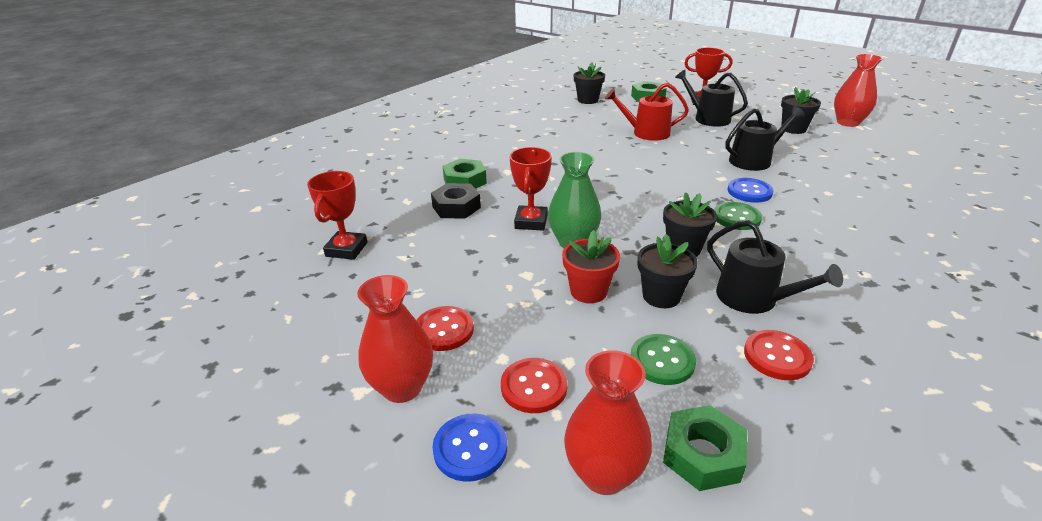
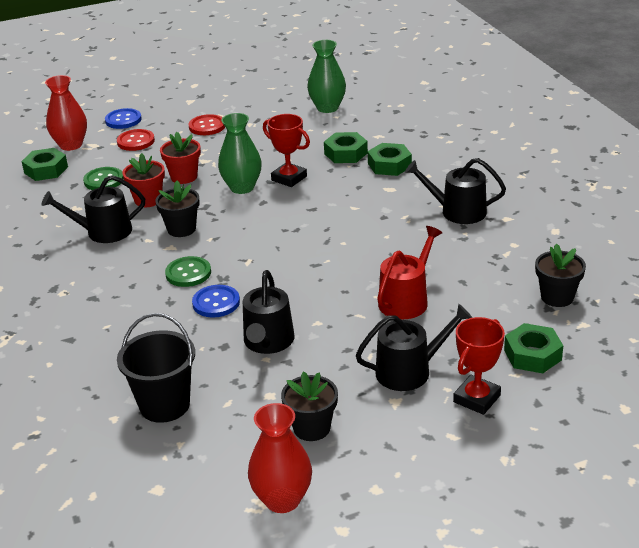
camera: 120 degrees right, 0 degrees up
(346, 249) = (327, 108): red trophy -> green vase
(402, 387) = (179, 110): red vase -> none
(456, 207) = (345, 153): black nut -> green nut
(519, 141) = (457, 211): none -> black watering can
(661, 296) = (148, 200): black flower pot -> red flower pot
(777, 356) = (58, 216): red button -> none
(864, 172) = (164, 405): none -> black bucket

